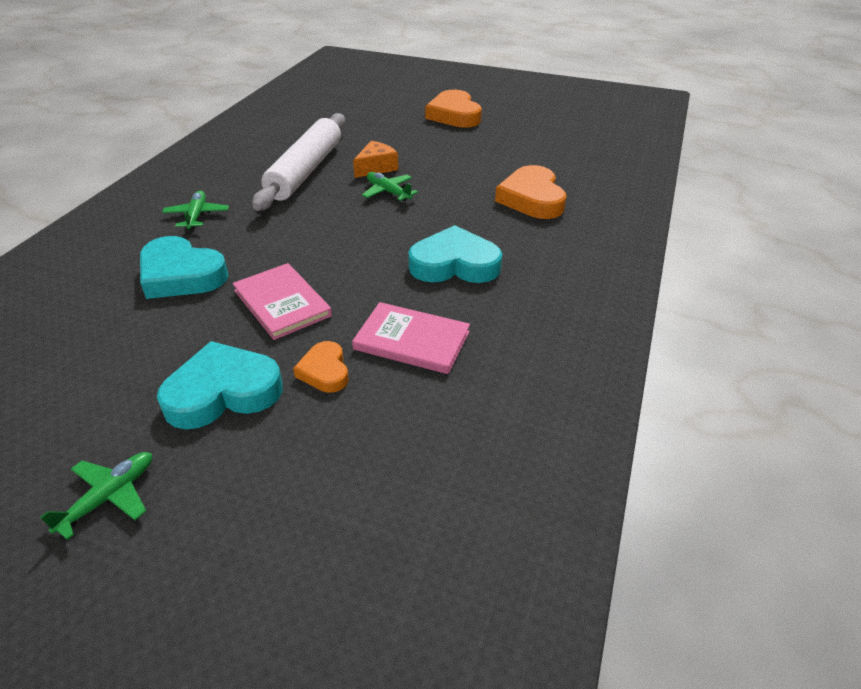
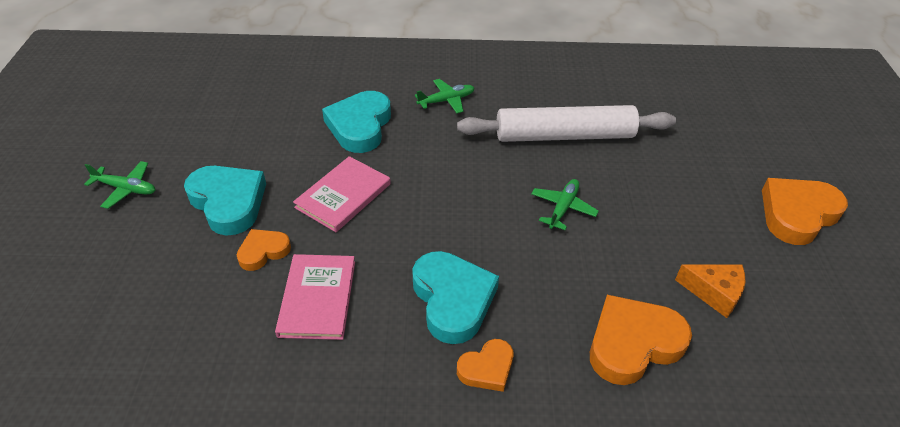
camera: 70 degrees right, 5 degrees up
(376, 168) = (607, 183): orange cheese -> orange cheese (714, 293)
(529, 262) = (487, 368): none -> orange heart

